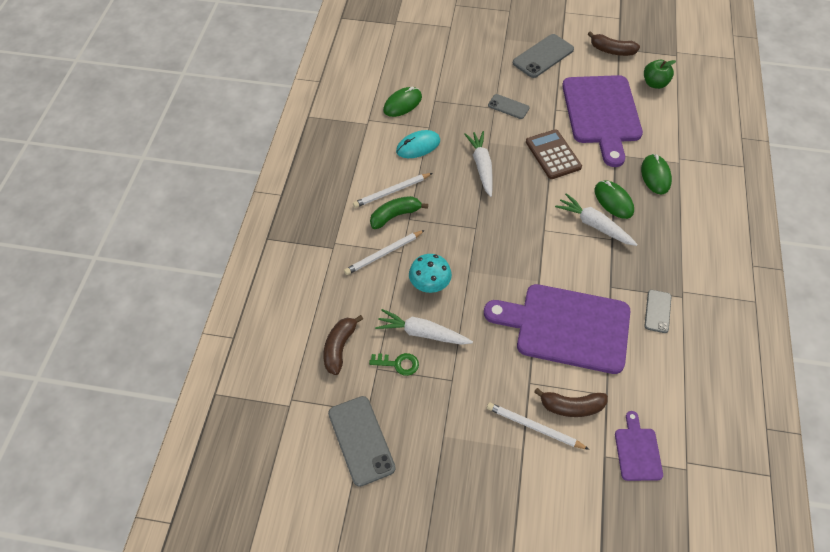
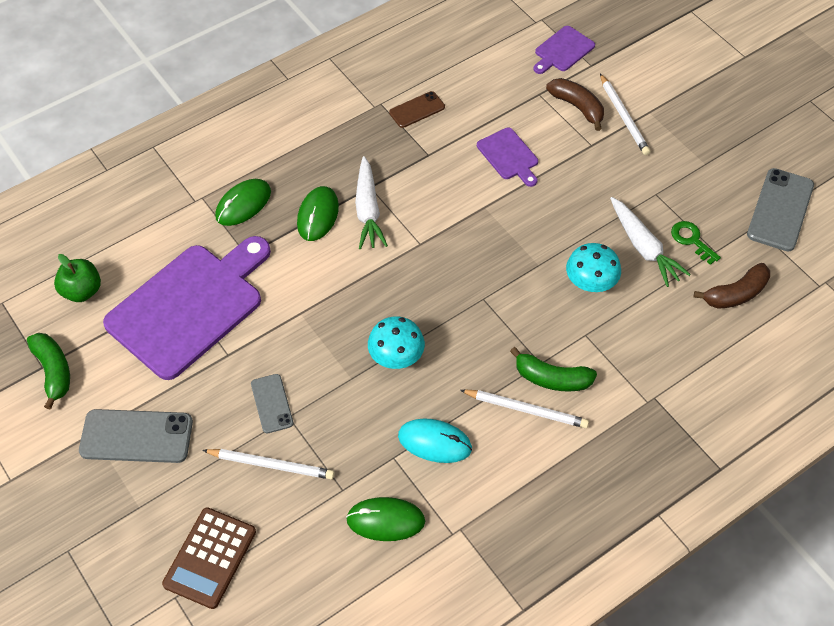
camera: 135 degrees left, 0 degrees up
(384, 254) = (606, 347): white pencil -> white pencil (271, 464)
(481, 166) = (396, 357): white carrot -> turquoise mushroom
(553, 155) = (306, 306): brown calculator -> brown calculator (210, 558)
(566, 327) = (509, 156): purple cutting board -> purple cutting board, size x0.45
(612, 50) = (53, 371): brown banana -> green banana
(657, 311) = (417, 110): grey phone -> brown phone

